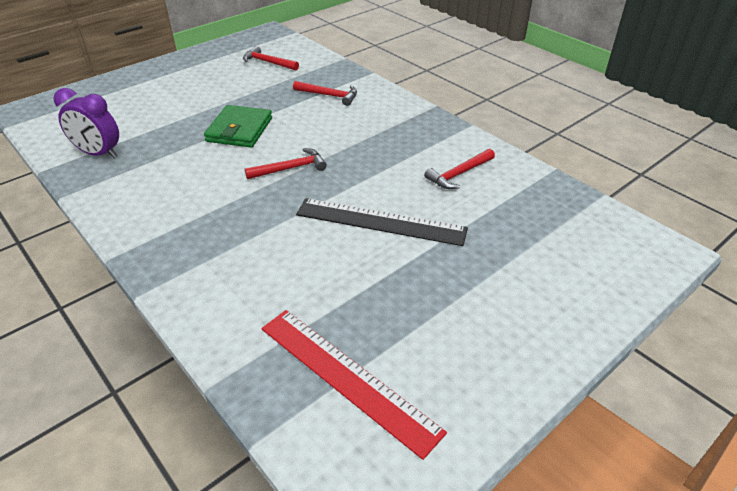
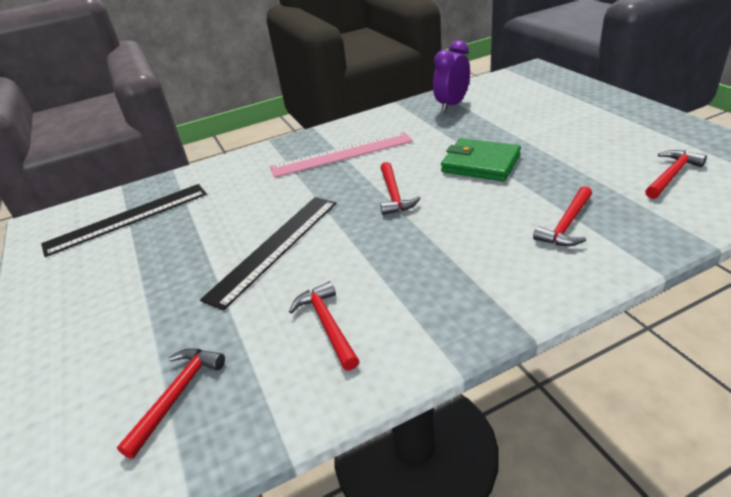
camera: 110 degrees right, 5 degrees down
(201, 215) = (342, 154): none -> pink ruler
(346, 378) = (127, 218): red ruler -> black ruler
(550, 224) = (178, 395): none -> red hammer

